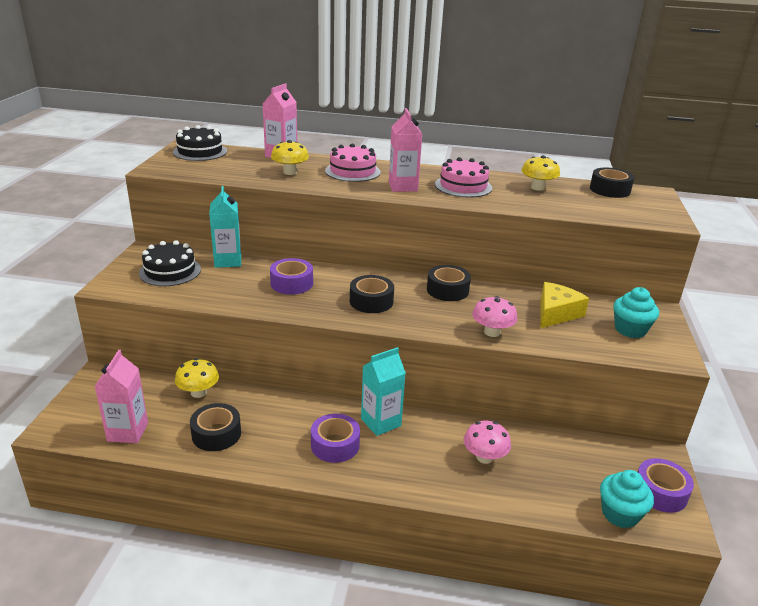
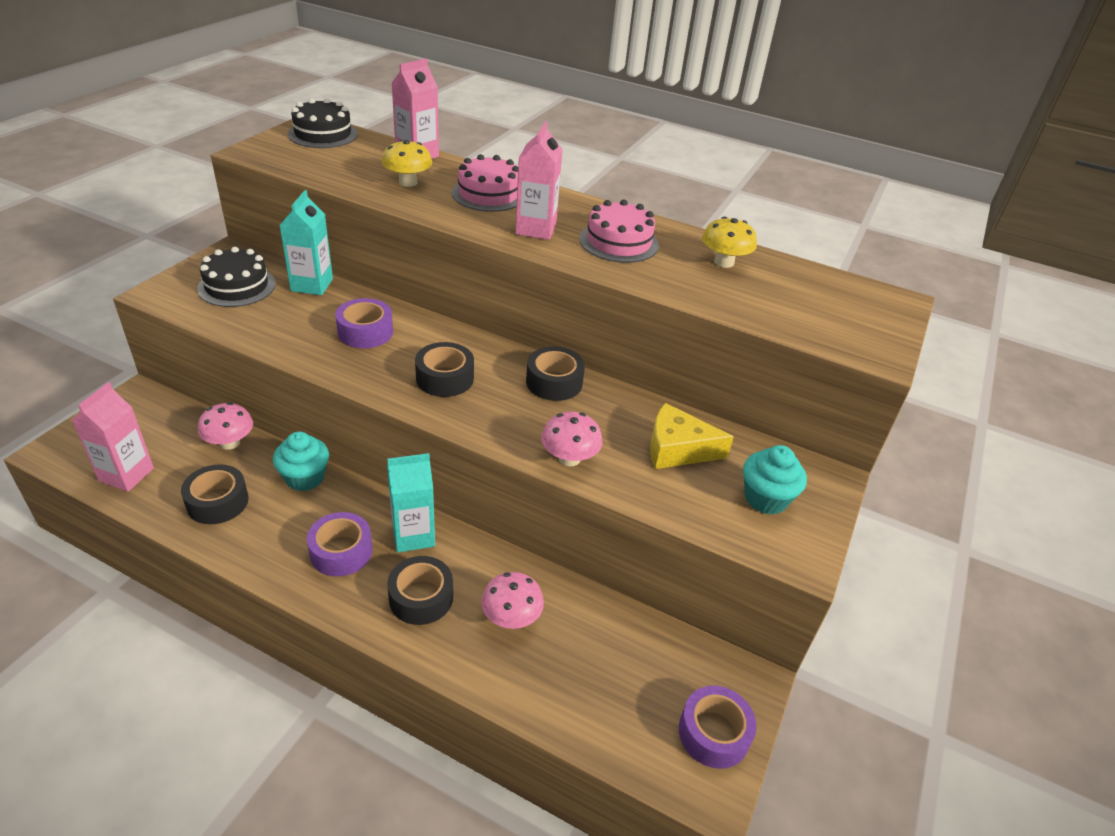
camera: 15 degrees right, 10 degrees up
(198, 392) = (230, 443): yellow mushroom -> pink mushroom
(556, 313) = (677, 449): yellow cheese -> yellow cheese turned 135 degrees counterclockwise
(610, 190) = (829, 284): black tape -> black tape (421, 597)
(620, 514) = (638, 748): turquoise cupcake -> turquoise cupcake (305, 478)

